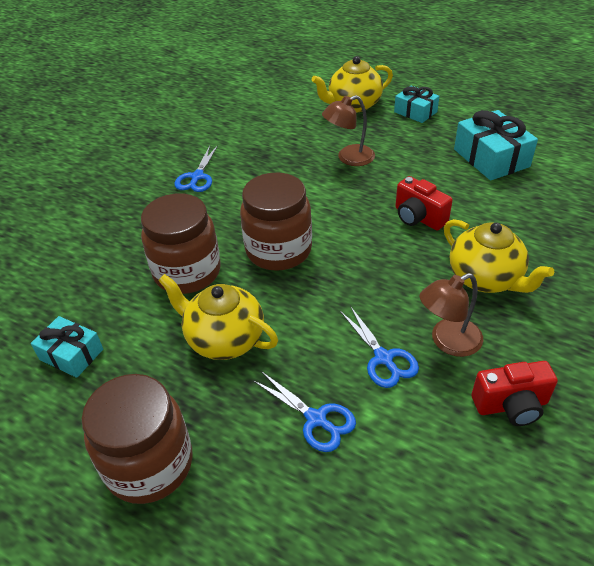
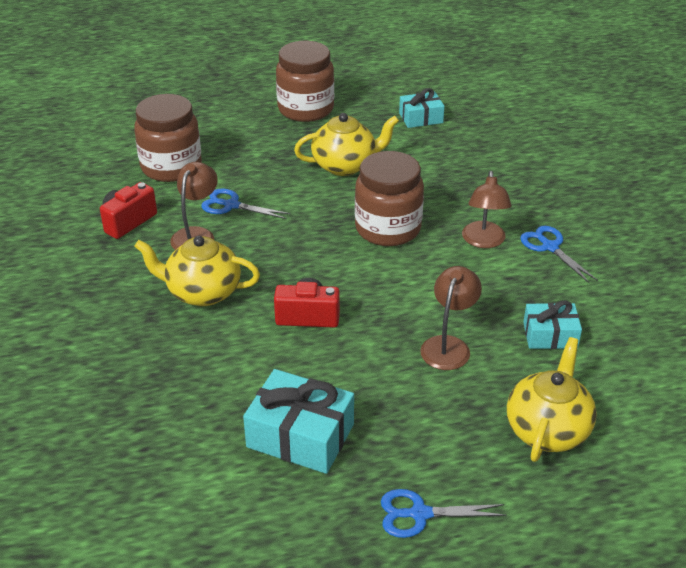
camera: 135 degrees right, 5 degrees down
(187, 272) = (429, 183): brown jar -> brown jar (171, 167)
(229, 203) = (483, 241): none -> brown lamp
(316, 419) = (241, 161): blue scissors -> blue scissors (420, 514)
(415, 112) = (461, 465): turquoise gift -> turquoise gift (550, 335)

